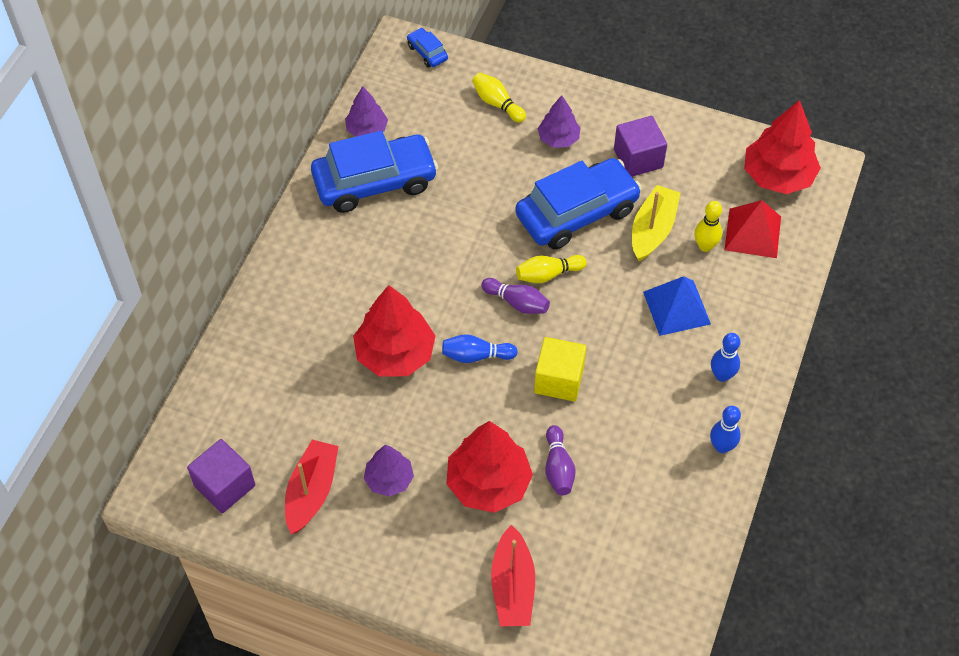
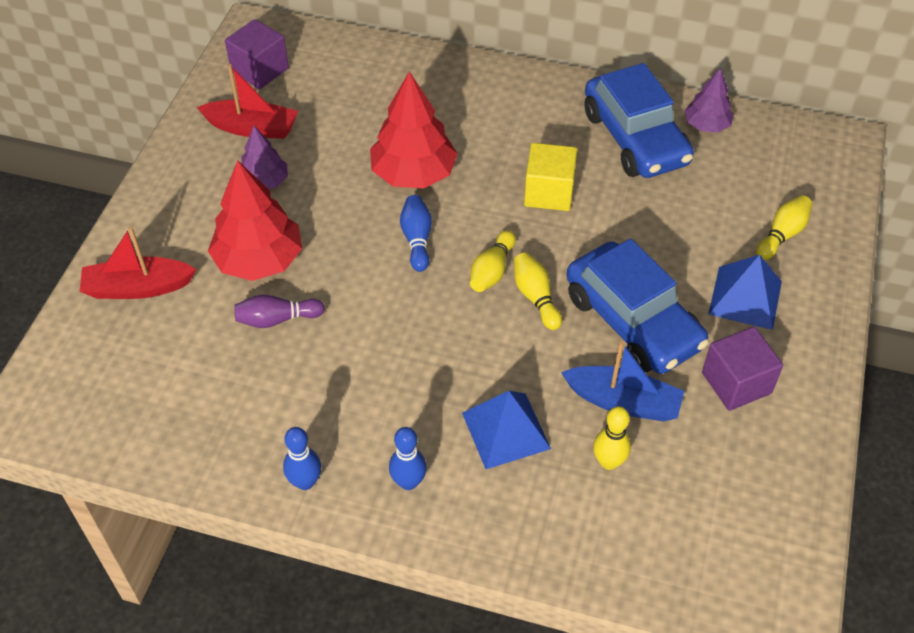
camera: 85 degrees right, 5 degrees down
(427, 52) = (839, 166): blue car -> none
(517, 302) = (492, 271): purple bowling pin -> yellow bowling pin
(558, 138) = (745, 297): purple tree -> blue pyramid
(559, 380) = (391, 314): yellow cube -> yellow cube (549, 192)
(652, 230) = (623, 402): yellow boat -> blue boat
(752, 233) = (642, 520): red pyramid -> none
(777, 176) = (751, 554): red tree -> none

